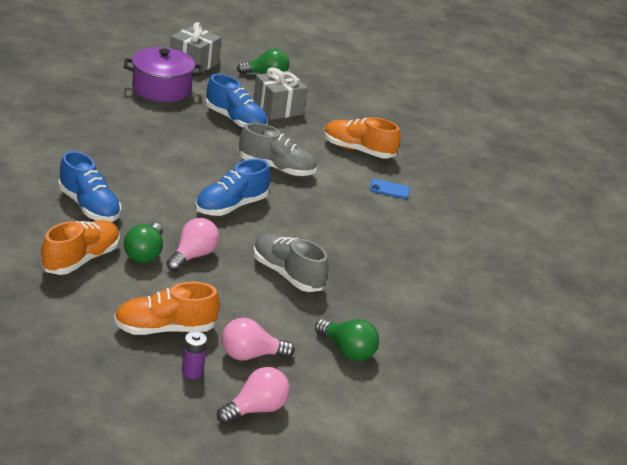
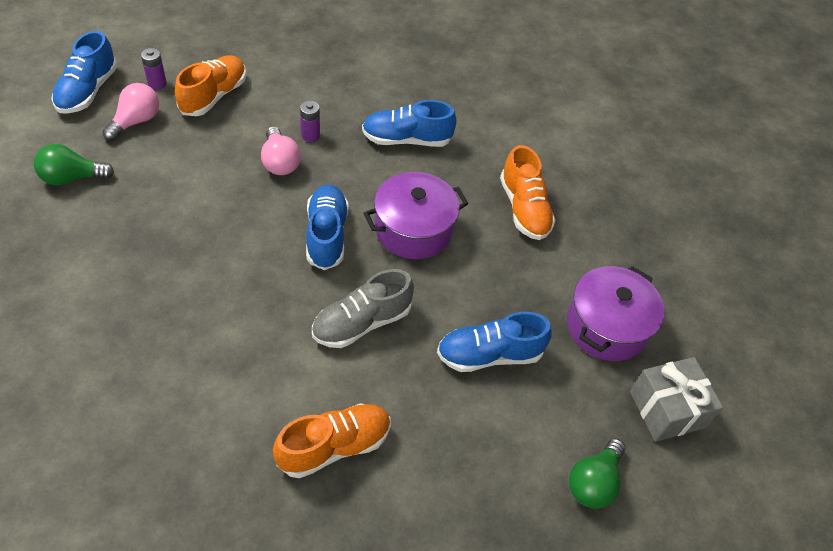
camera: 130 degrees right, 20 degrees up
(81, 259) = (337, 98): orange shoe -> orange shoe (524, 209)
(145, 254) = (310, 135): green light bulb -> purple battery
(177, 174) = (413, 229): none -> purple pot
(256, 409) = (88, 91): pink light bulb -> blue shoe
(278, 108) = (493, 427): grey gift -> none
(287, 274) = (195, 207): grey shoe -> none
(389, 189) = (232, 410): blue phone -> none

